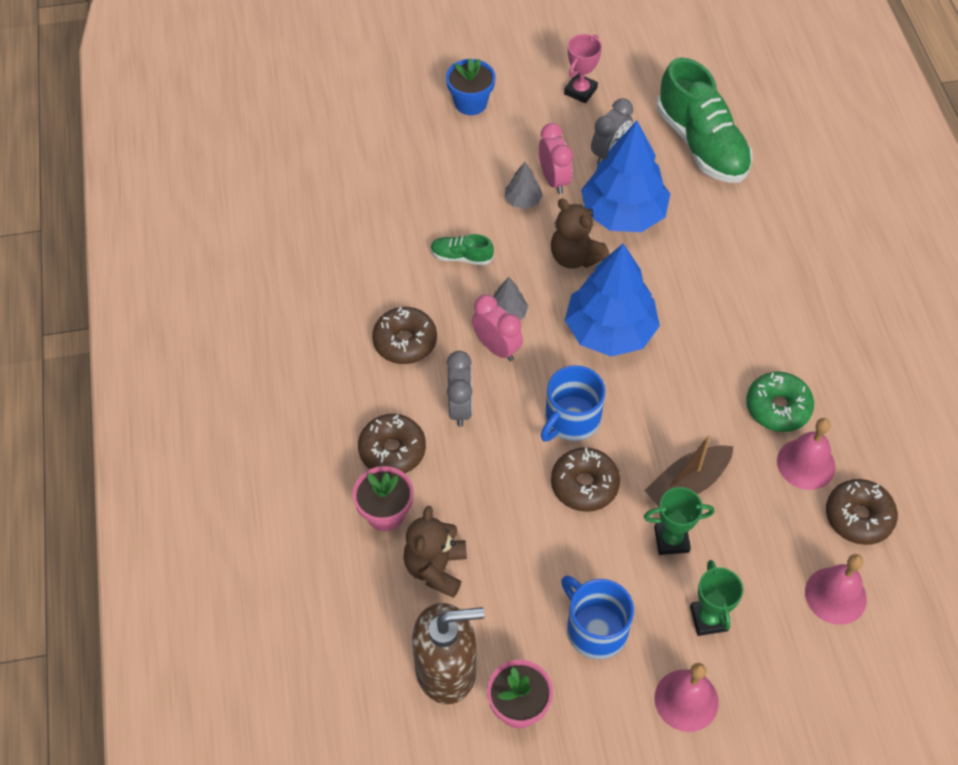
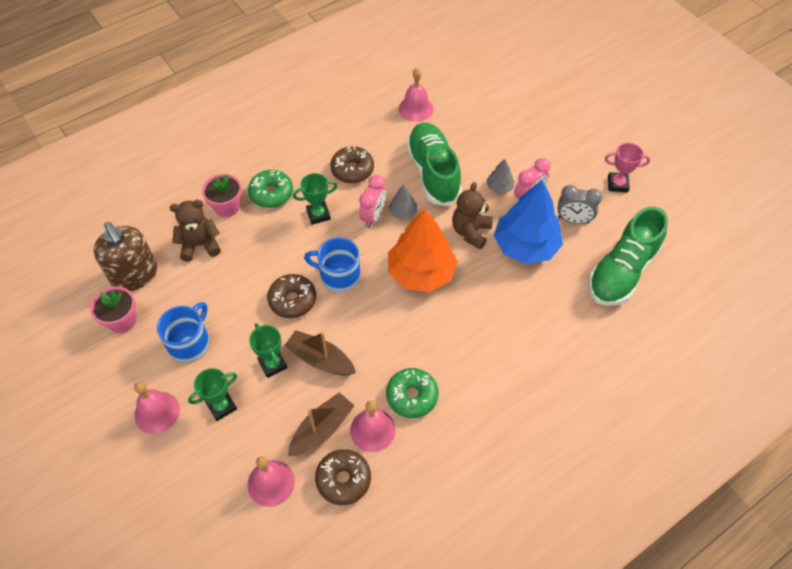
camera: 65 degrees right, 0 degrees up
(340, 232) = (415, 108): none -> pink bell
(392, 450) = (271, 193): brown donut -> green donut
(460, 407) = (318, 214): grey clock -> green trophy
(461, 257) = (433, 173): green shoe -> green shoe, size x2.25
(470, 103) = (562, 131): blue flower pot -> none
(610, 331) = (421, 272): blue tree -> orange tree
(785, 516) = (322, 429): none -> brown boat

